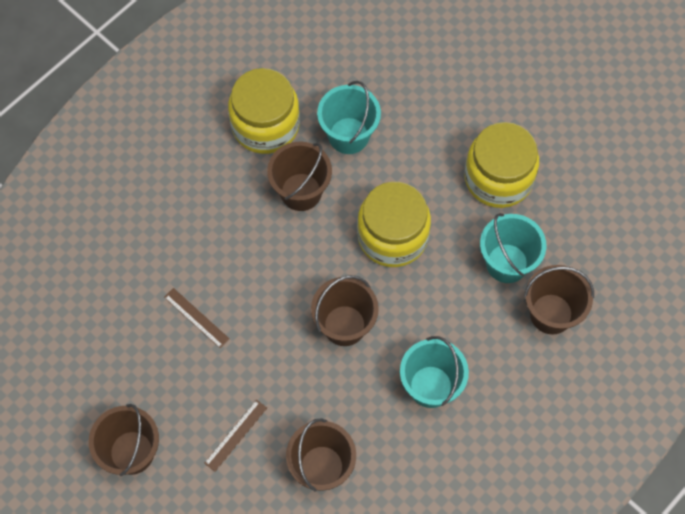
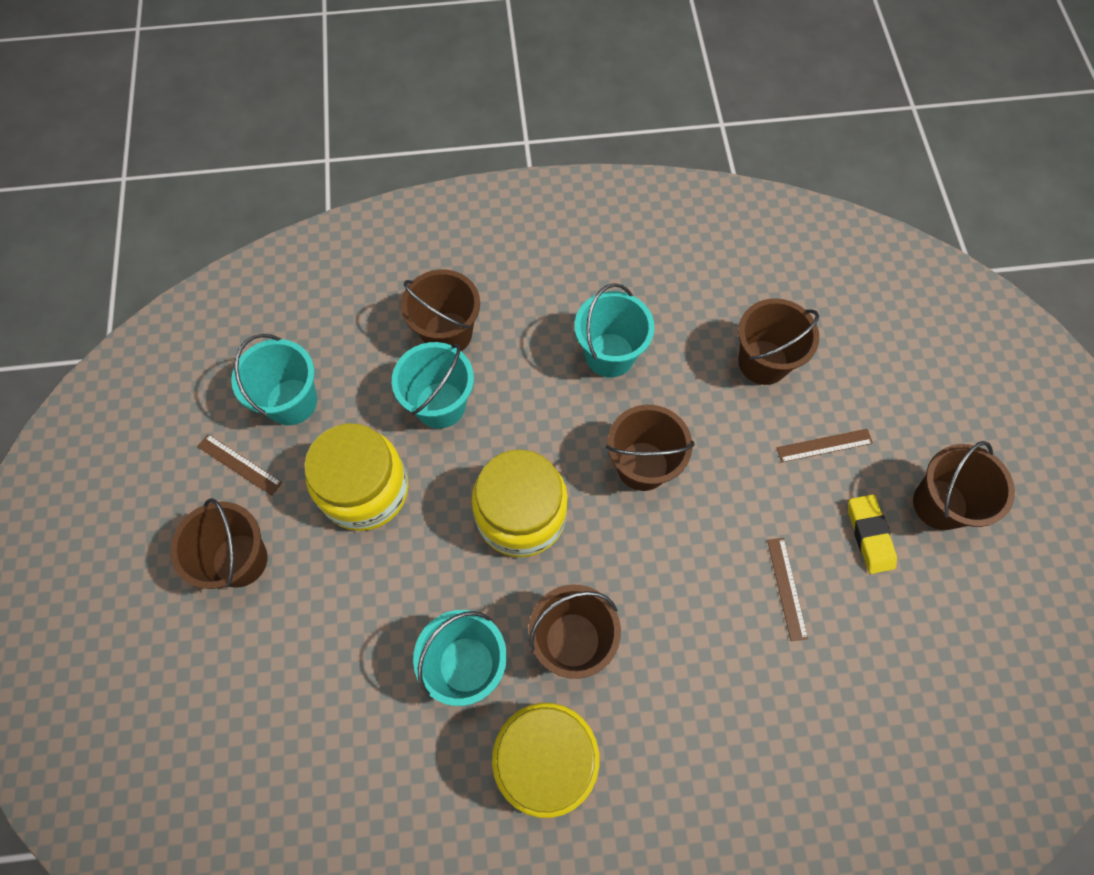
camera: 140 degrees left, 0 degrees up
(166, 393) = (869, 535): none -> yellow eraser
(526, 89) = (240, 560): none -> brown bucket
(586, 134) = (239, 464): none -> brown ruler
(598, 192) = (291, 402): none -> turquoise bucket

